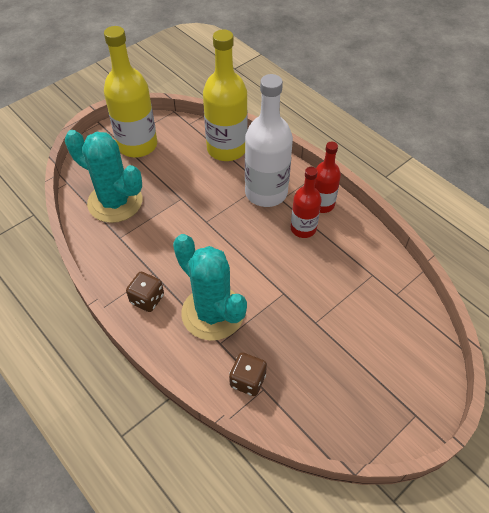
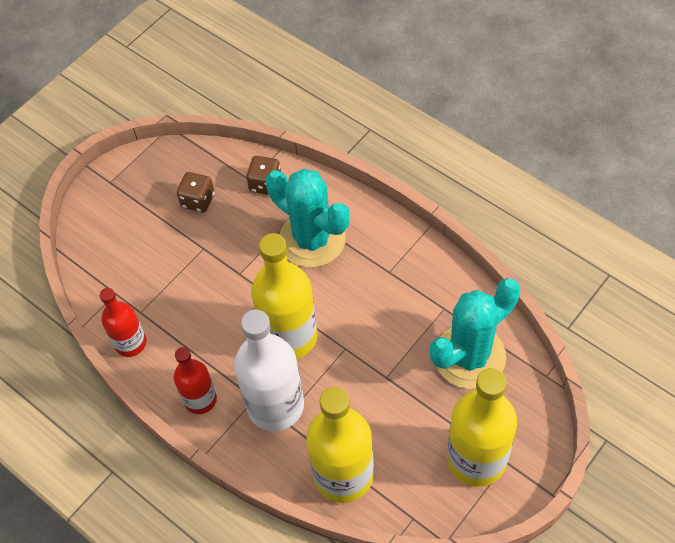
camera: 175 degrees right, 5 degrees up
(115, 202) = (469, 356): turquoise cactus -> turquoise cactus turned 60 degrees counterclockwise
(147, 299) = (385, 242): brown dice -> brown dice (198, 200)
(247, 236) = (290, 336): none -> yellow bottle
(303, 228) = (222, 358): red bottle -> red bottle (130, 343)

